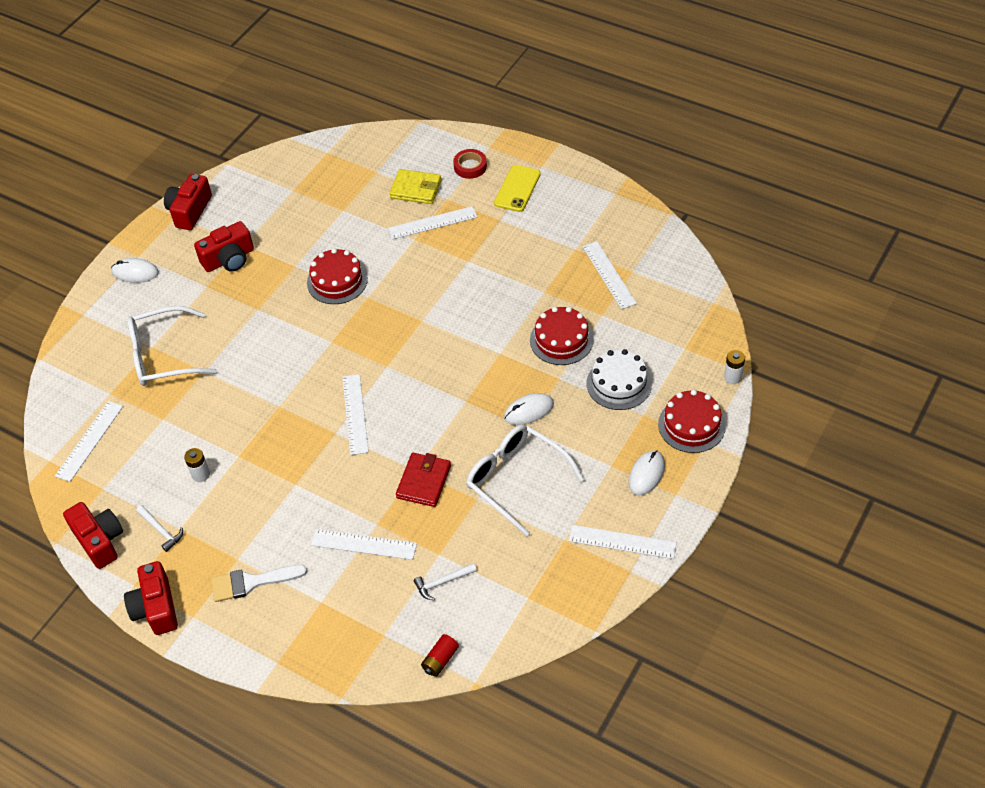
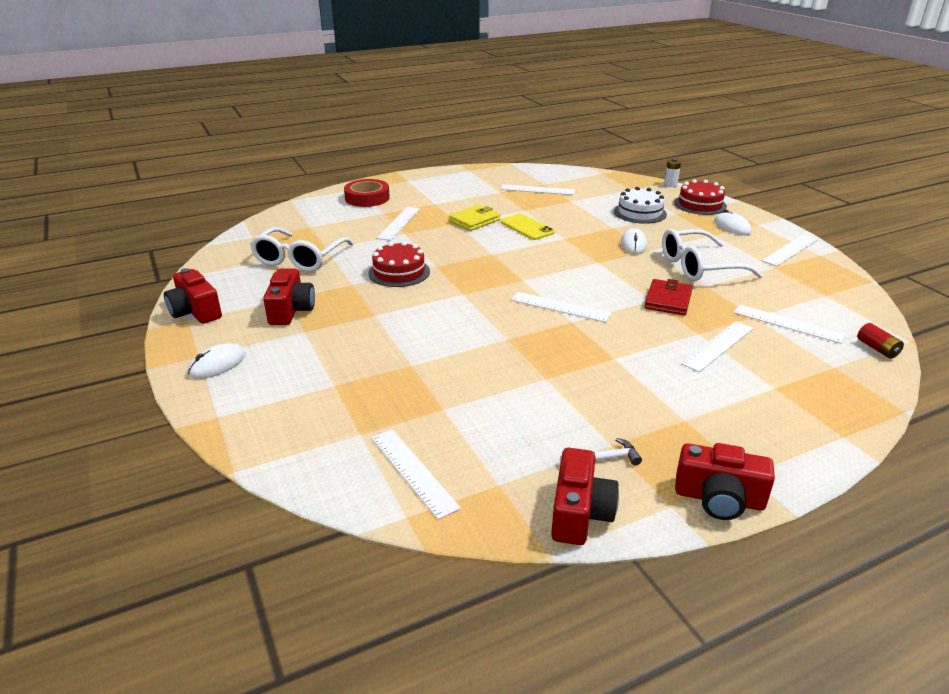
camera: 60 degrees left, 20 degrees down
(99, 541) = (579, 513): red camera -> red camera turned 105 degrees clockwise
(163, 356) = (357, 382): white glasses -> white glasses (299, 259)
(201, 474) = (548, 408): white battery -> none
(251, 582) = (723, 420): white brush -> none
(416, 189) = (355, 219): yellow wallet -> yellow wallet (474, 221)
(424, 481) = (668, 300): red wallet -> red wallet turned 60 degrees clockwise
(442, 582) = (788, 323): white hammer -> white ruler
(470, 166) = (367, 198): red tape -> red tape, size x1.54
(517, 189) = (415, 191): yellow phone -> yellow phone (527, 227)
(561, 340) = (577, 217): red cake -> none

